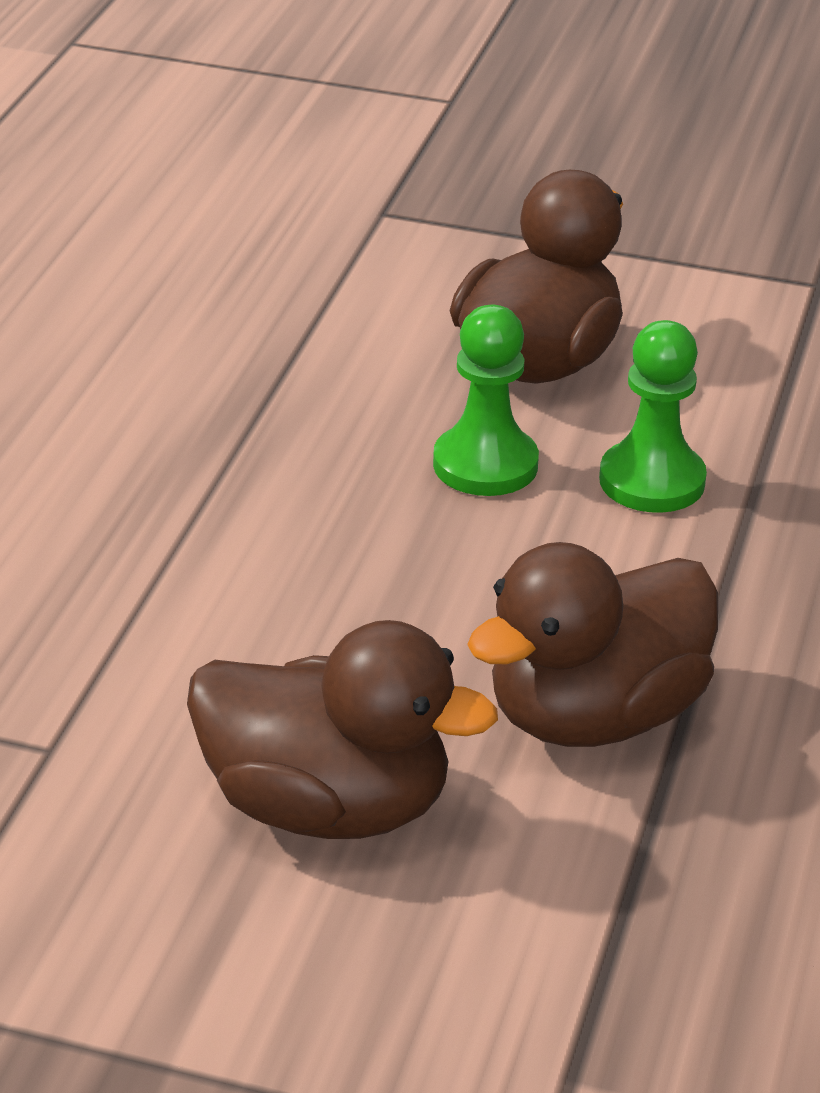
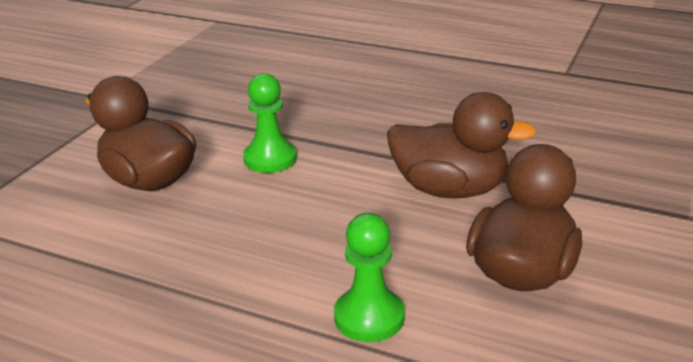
camera: 80 degrees left, 5 degrees down
(485, 465) = (238, 204): green pawn -> green pawn (369, 317)
(594, 716) = (450, 190): brown duck -> brown duck turned 45 degrees counterclockwise

